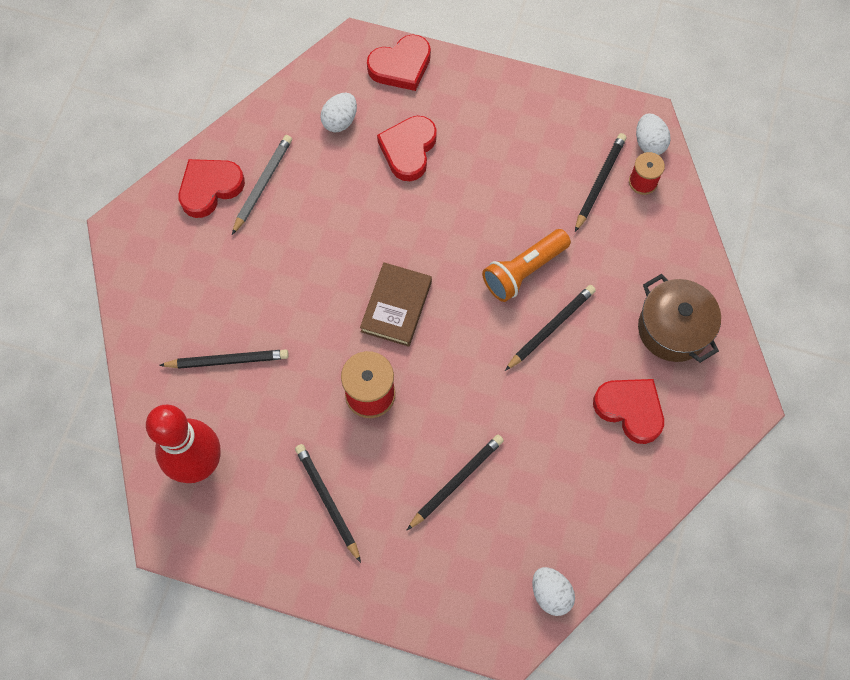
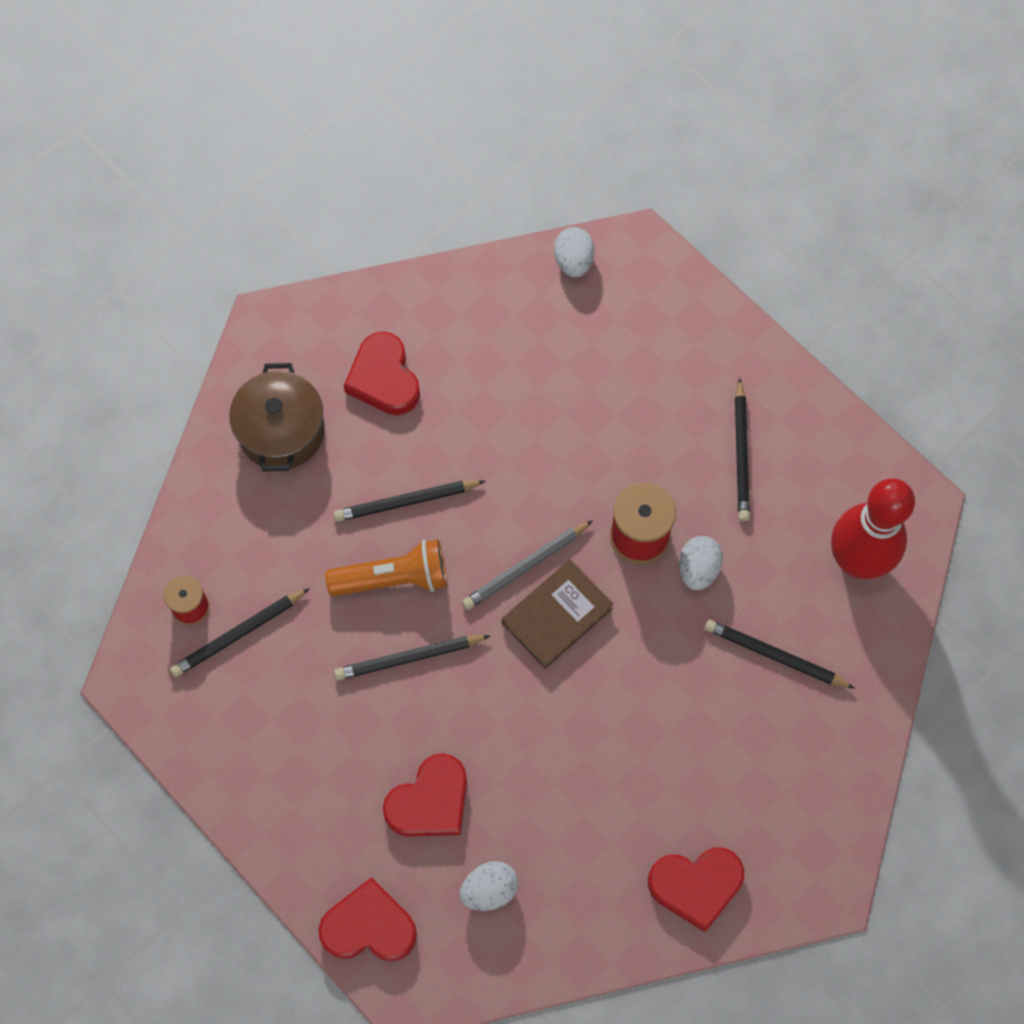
camera: 150 degrees left, 0 degrees up
(263, 184) = (629, 854): grey pencil -> grey pencil (525, 567)
(457, 481) = (601, 403): black pencil -> black pencil (408, 658)
(649, 143) = (148, 650): white egg -> white egg (698, 569)

